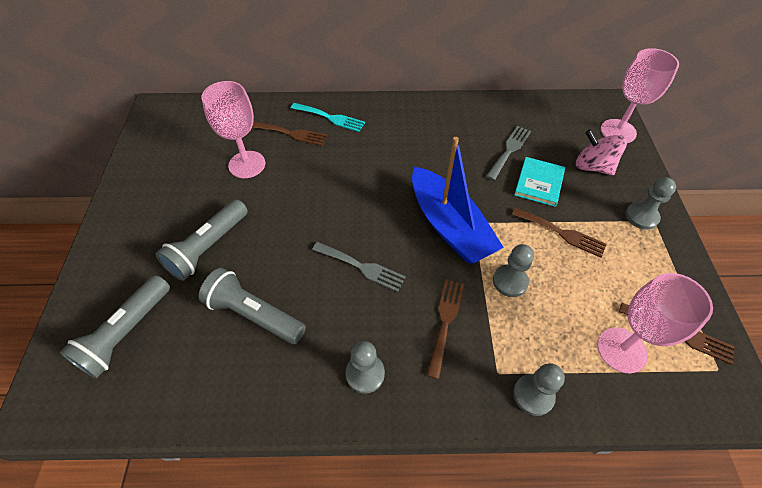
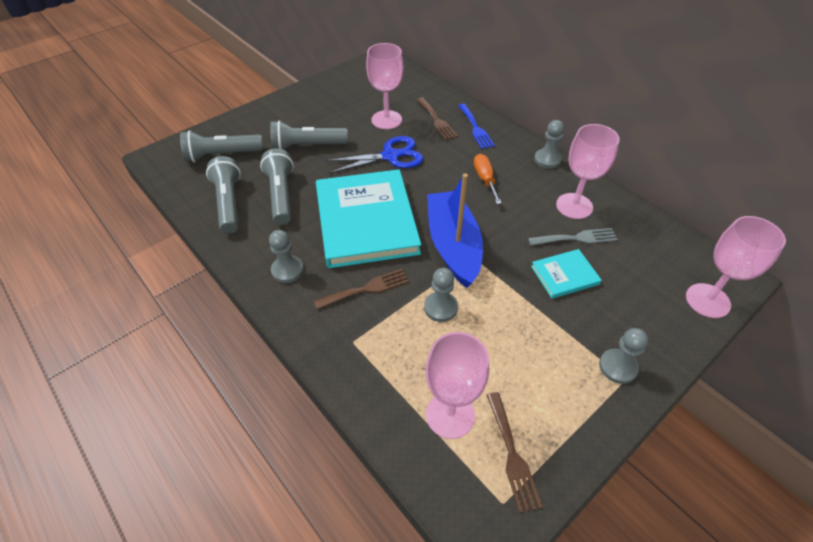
camera: 50 degrees right, 5 degrees down
(213, 372) = (229, 203): none -> grey flashlight
(298, 194) = (390, 156): none -> blue scissors
(330, 118) = (475, 128): turquoise fork -> blue fork
(362, 267) = (366, 221): grey fork -> turquoise book
(396, 155) = (485, 179): none -> orange screwdriver
(449, 226) = (453, 245): blue boat -> blue boat turned 150 degrees clockwise
(476, 128) = (574, 206): none -> pink goblet
(533, 395) = (353, 373): grey pawn -> grey pawn (547, 160)
(562, 233) = (527, 317): brown fork -> none
(593, 167) = (633, 303): pink spinning top -> none

